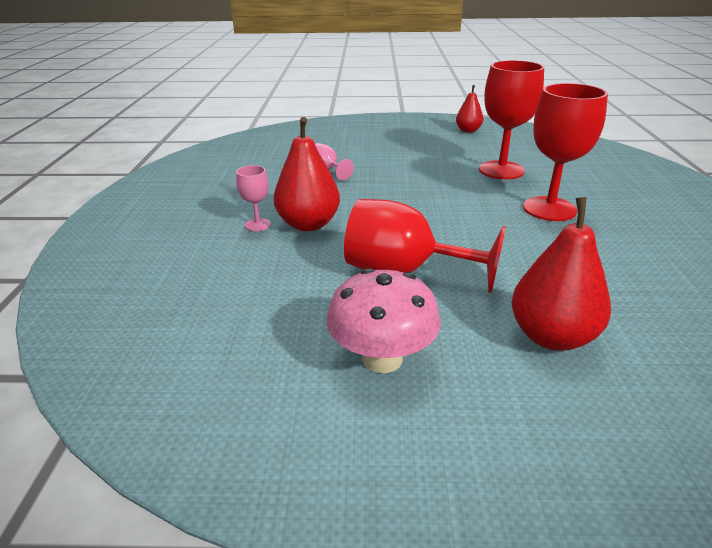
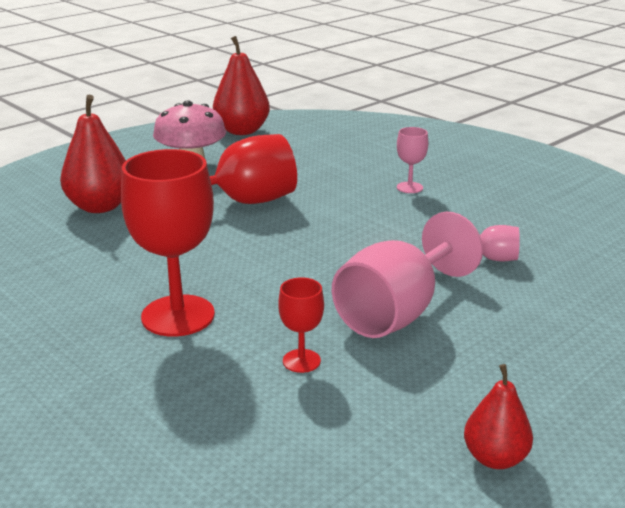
camera: 135 degrees right, 5 degrees down
(308, 224) = (374, 203): red pear -> red pear (242, 131)
(425, 169) = (396, 313): none -> pink goblet
(501, 170) = (301, 361): red goblet -> red goblet, size x0.48

